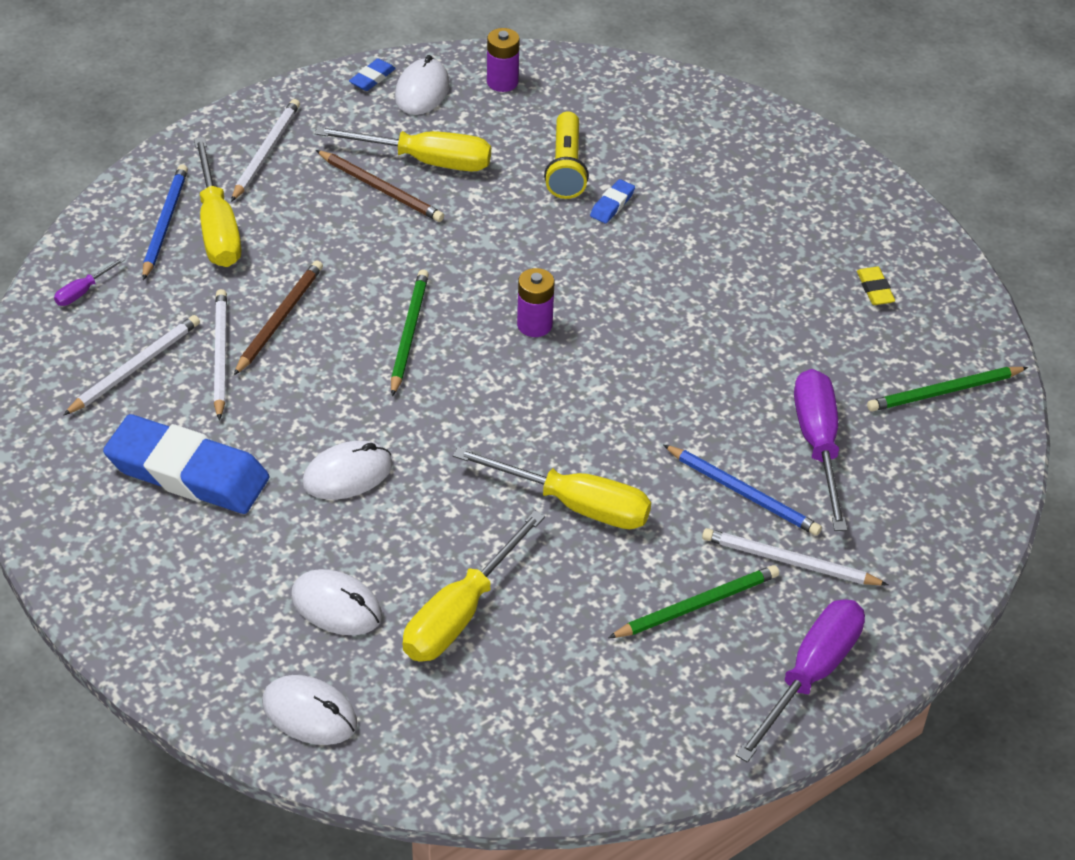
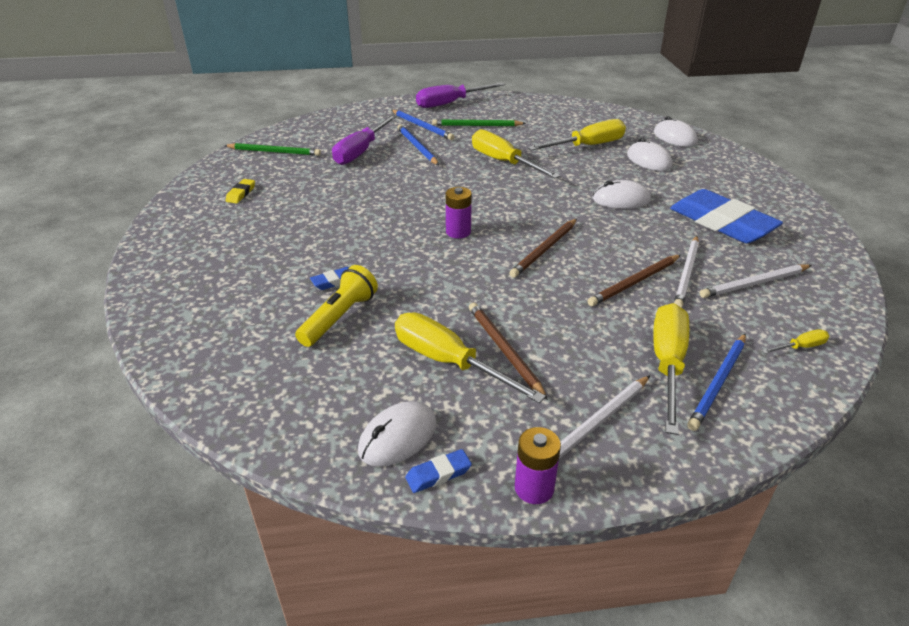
camera: 150 degrees left, 10 degrees down
(83, 291) = (800, 347): purple screwdriver -> yellow screwdriver
(409, 333) = (544, 250): green pencil -> brown pencil
(502, 82) = (312, 417): purple battery -> purple battery (534, 488)
(789, 561) = (422, 126): white pencil -> blue pencil

